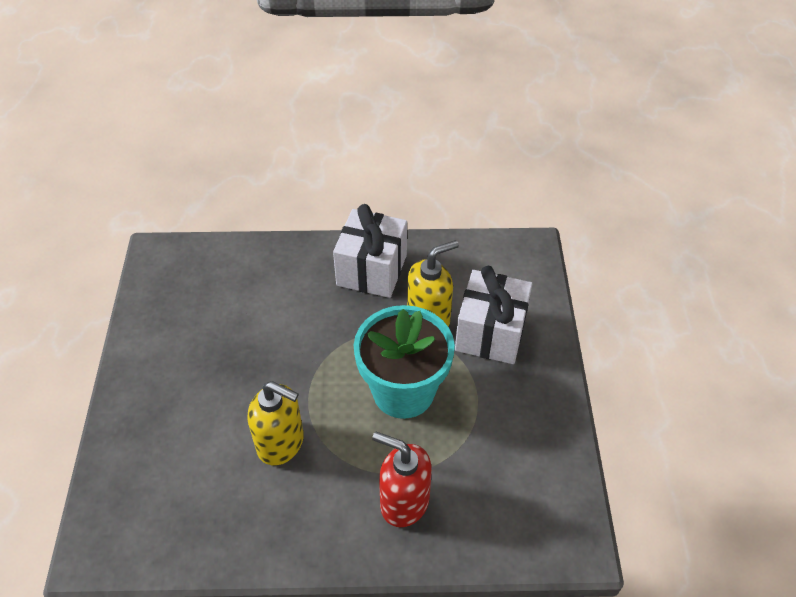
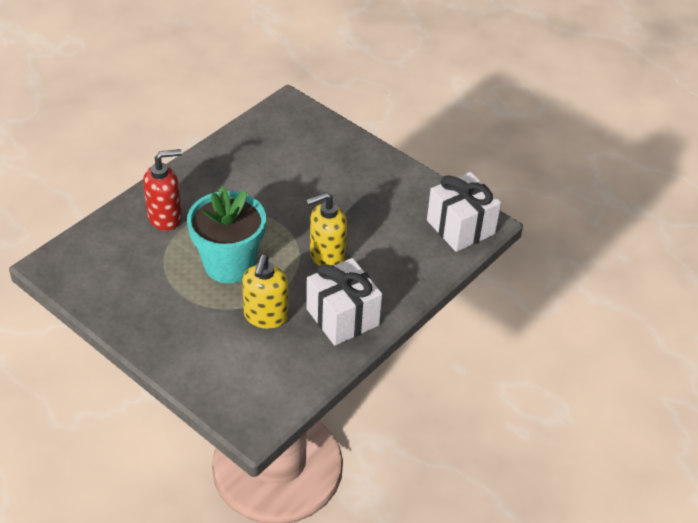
camera: 130 degrees right, 5 degrees down
(281, 443) = (263, 194): yellow soap dispenser -> yellow soap dispenser (327, 256)
(490, 333) = (214, 338): white gift -> white gift (460, 227)

